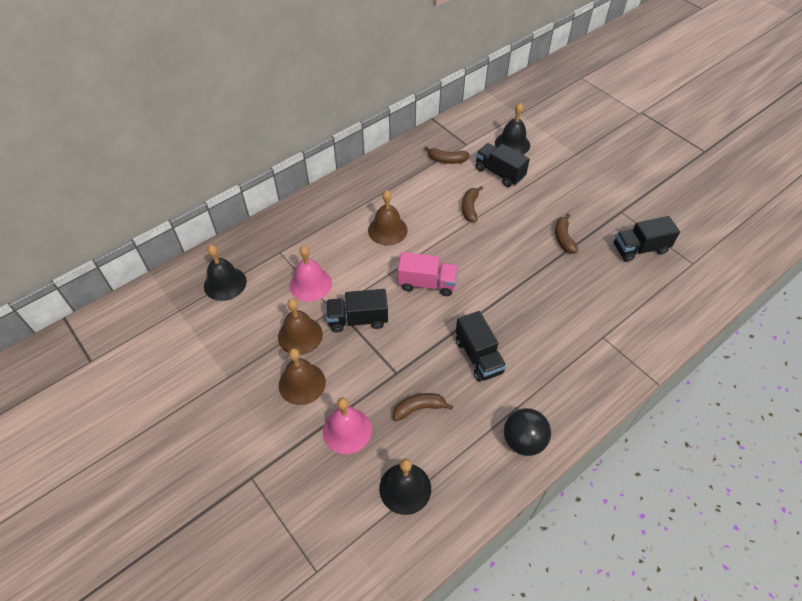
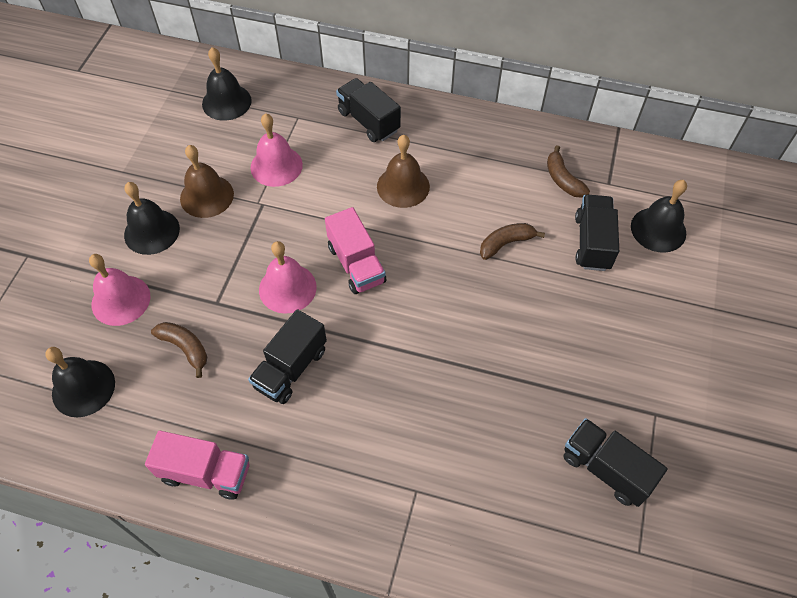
camera: 55 degrees right, 5 degrees up
(302, 383) = (152, 231): brown bell -> black bell
(358, 319) = (261, 231): black truck -> black truck (368, 121)
(416, 328) = (287, 288): none -> pink bell
(523, 441) = (206, 473): black ball -> pink truck
(563, 238) = (544, 367): brown banana -> none

